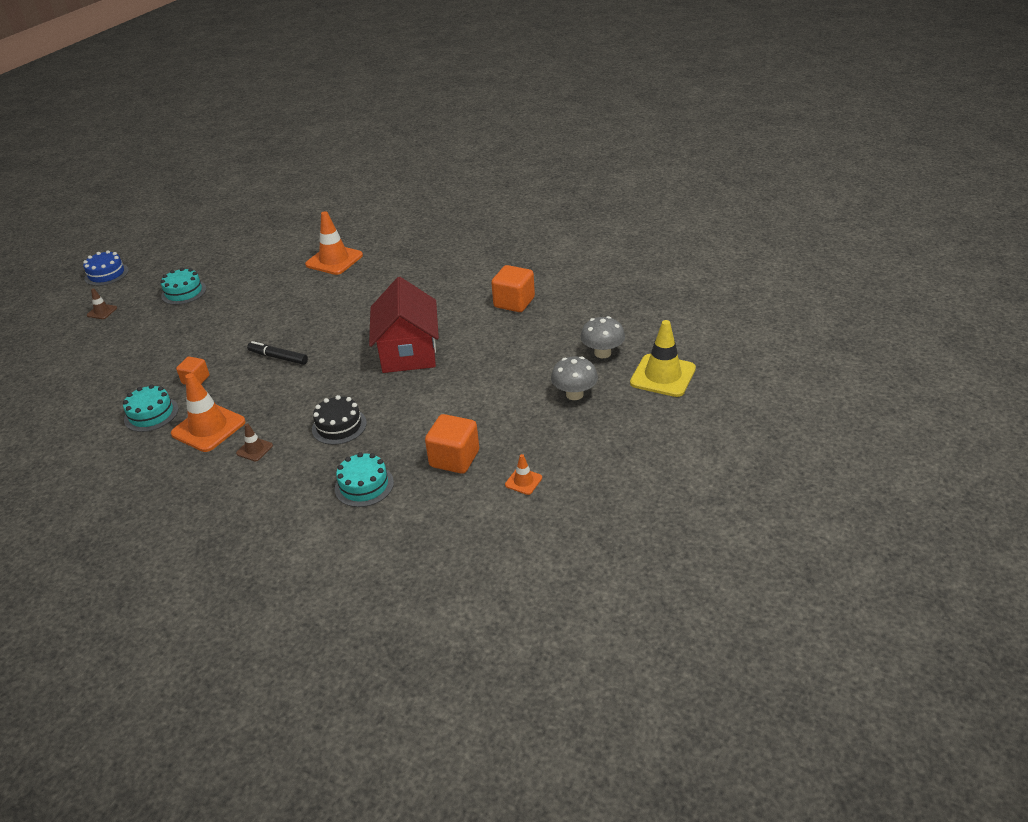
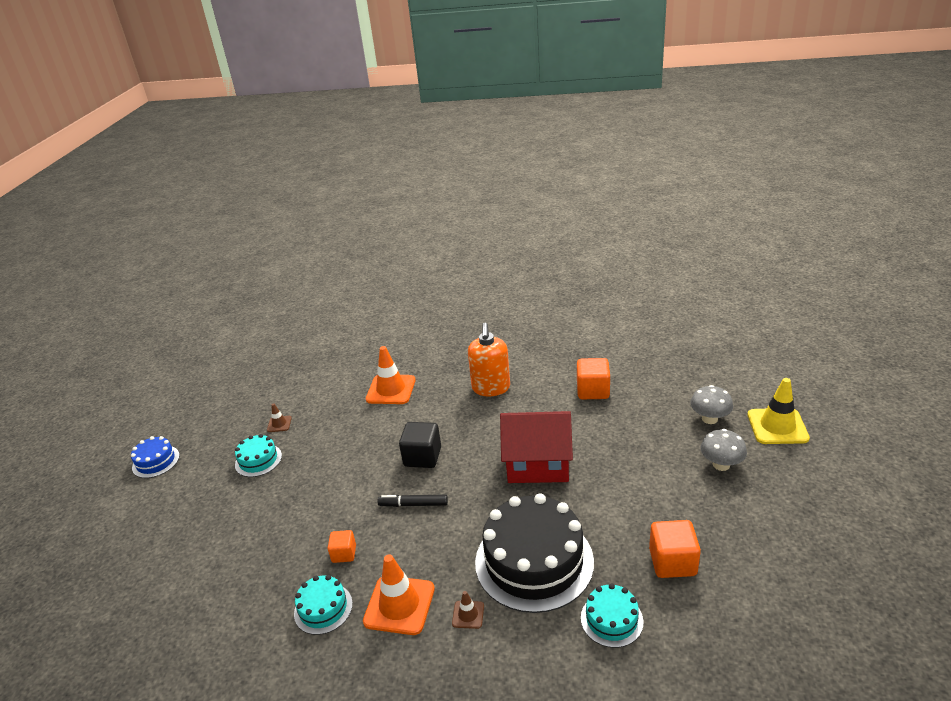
camera: 20 degrees left, 5 degrees down
(102, 311) = (180, 505): brown traffic cone -> brown traffic cone (279, 424)
(316, 322) = (422, 457): none -> black cube
(339, 426) = (534, 561): black cake -> black cake, size x2.09
(408, 352) = (538, 464): red house -> red house turned 60 degrees counterclockwise
(422, 279) = (491, 388): none -> orange soap dispenser
(523, 481) = (754, 566): orange traffic cone -> none

